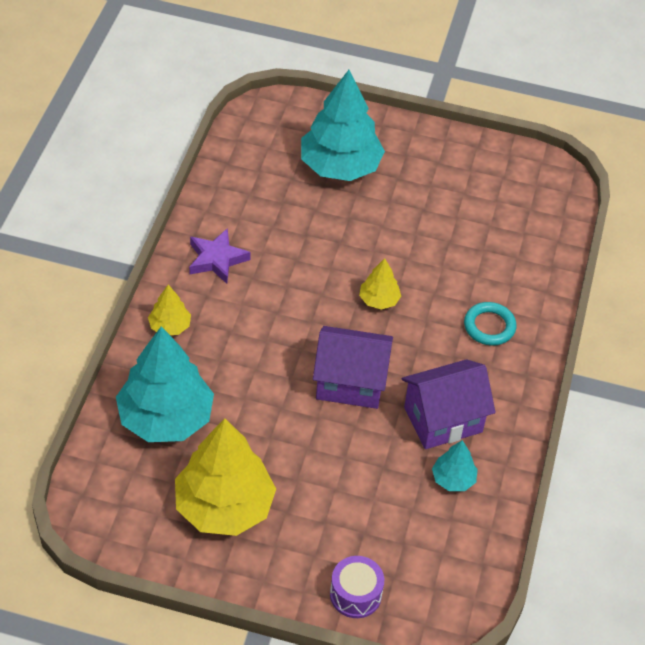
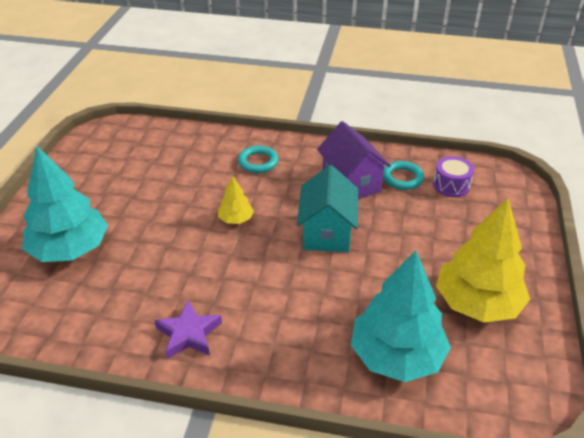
camera: 90 degrees left, 10 degrees down
(170, 326) = (281, 365): yellow tree -> none
(350, 383) = (327, 233): purple house -> turquoise house
(355, 594) = (521, 222): purple drum -> purple drum (451, 185)
(453, 479) = (402, 178): turquoise tree -> turquoise ring

